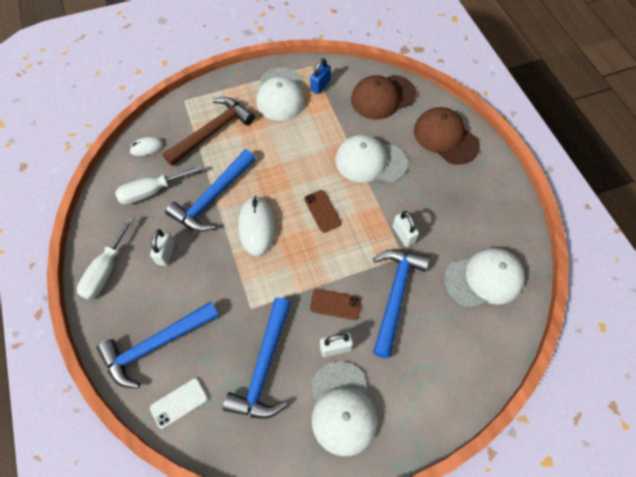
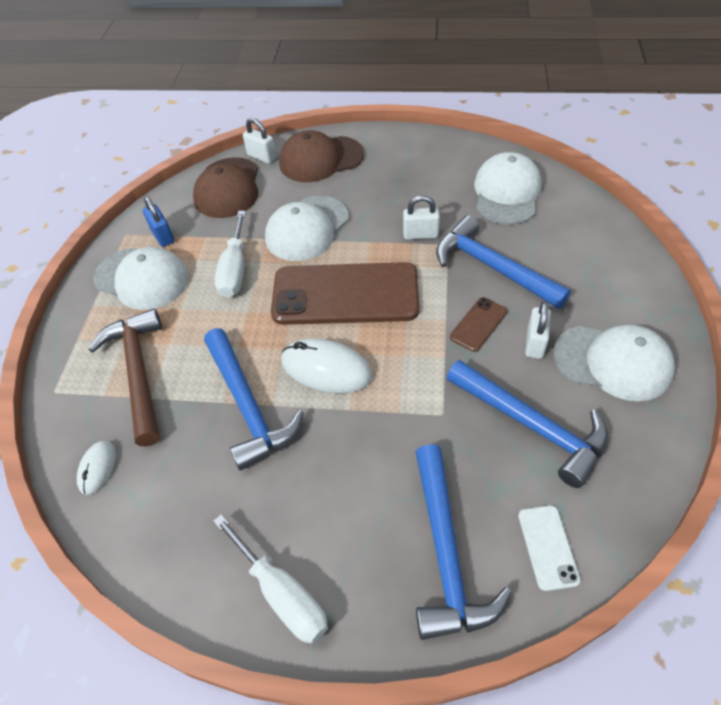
camera: 60 degrees left, 10 degrees down
(151, 191) = (182, 484): white screwdriver -> white screwdriver (235, 270)
(166, 253) = (302, 495): white padlock -> white padlock (262, 156)
(322, 211) = (345, 294): brown phone -> brown phone, size x2.35

